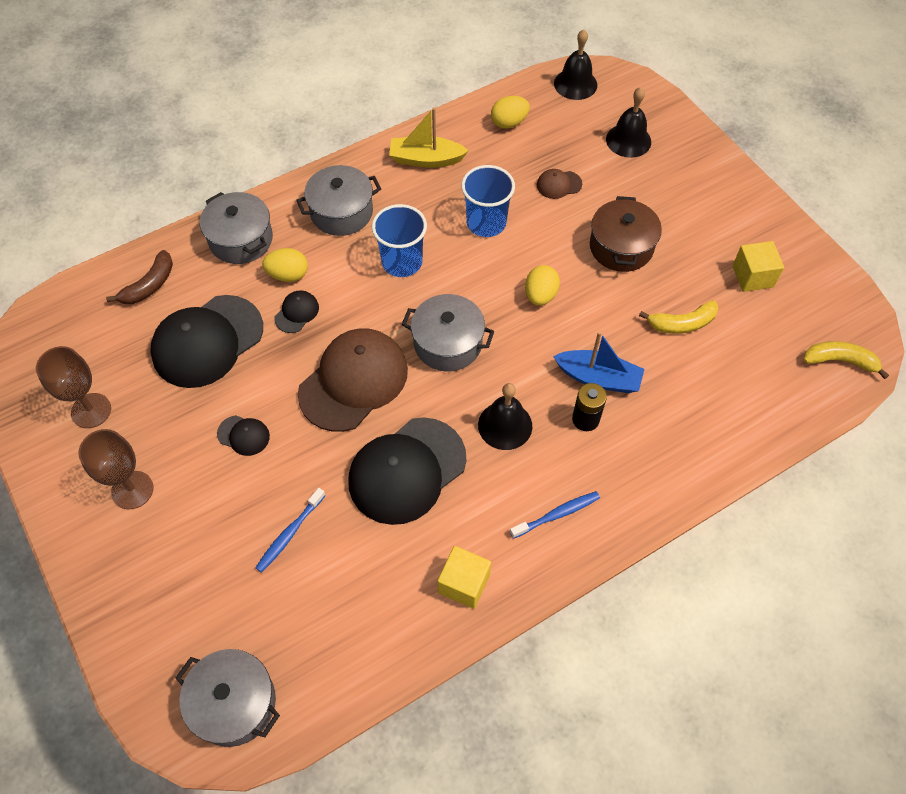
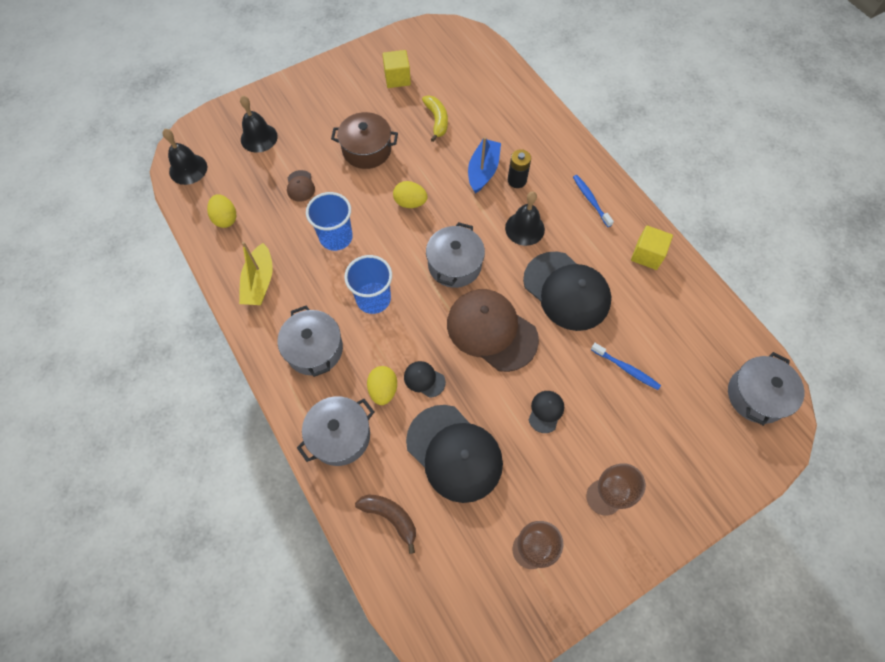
camera: 90 degrees left, 5 degrees up
(840, 361) = (466, 44): yellow banana -> none

